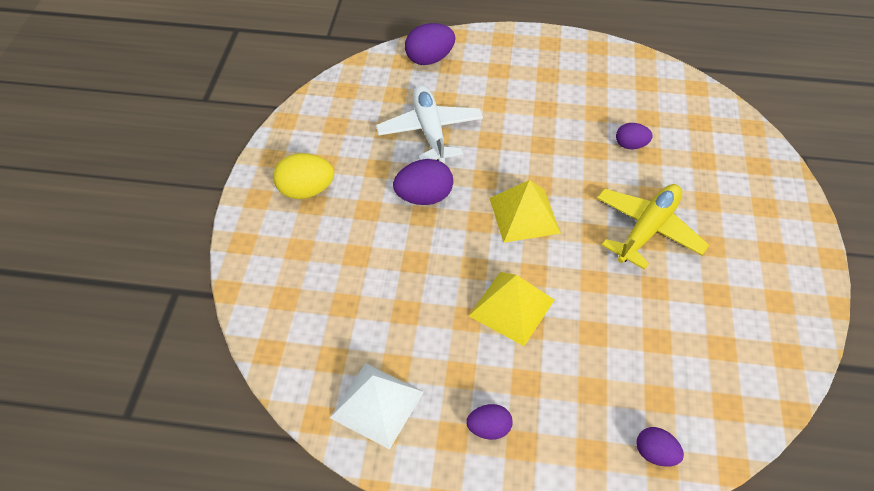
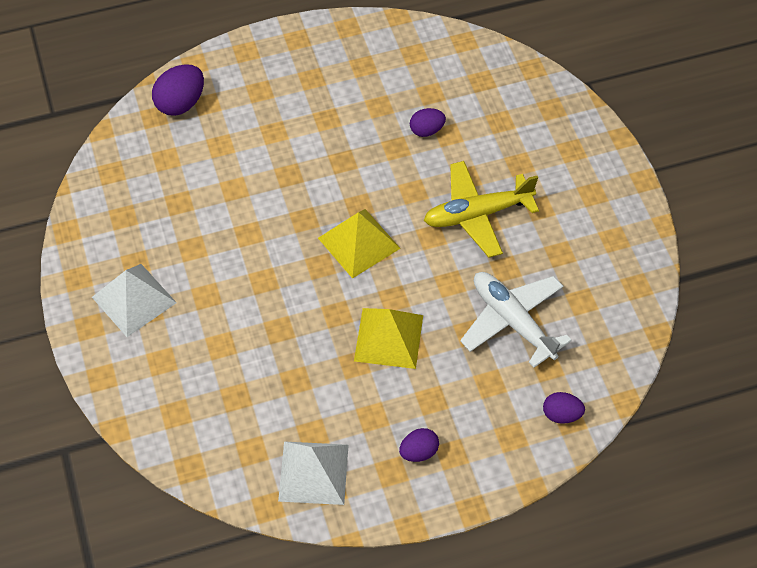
camera: 25 degrees left, 5 degrees up
(306, 191) = (134, 299): yellow egg -> white pyramid
(424, 197) = (254, 261): purple egg -> none
(430, 131) = (224, 187): white plane -> white plane (513, 321)
(647, 230) = (477, 214): yellow plane -> yellow plane turned 120 degrees counterclockwise

